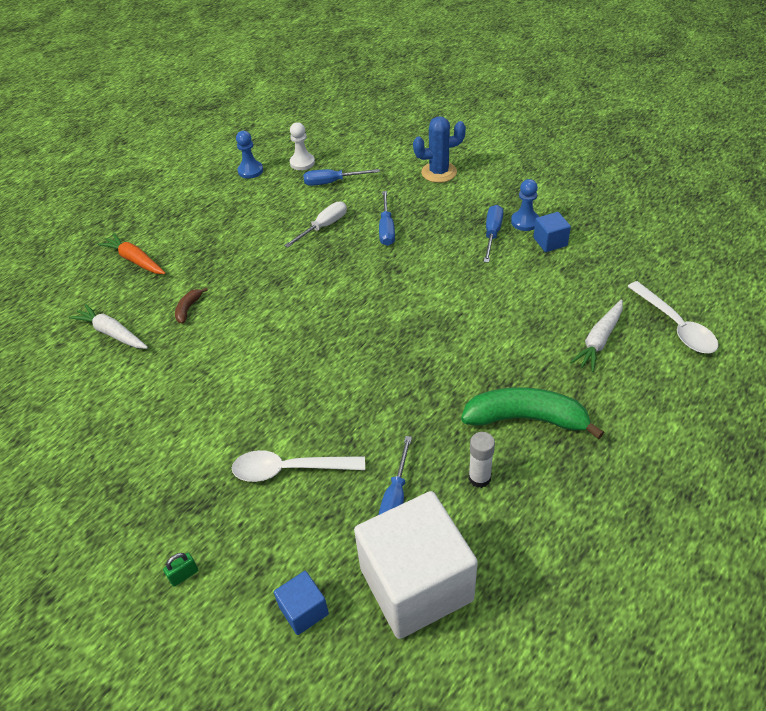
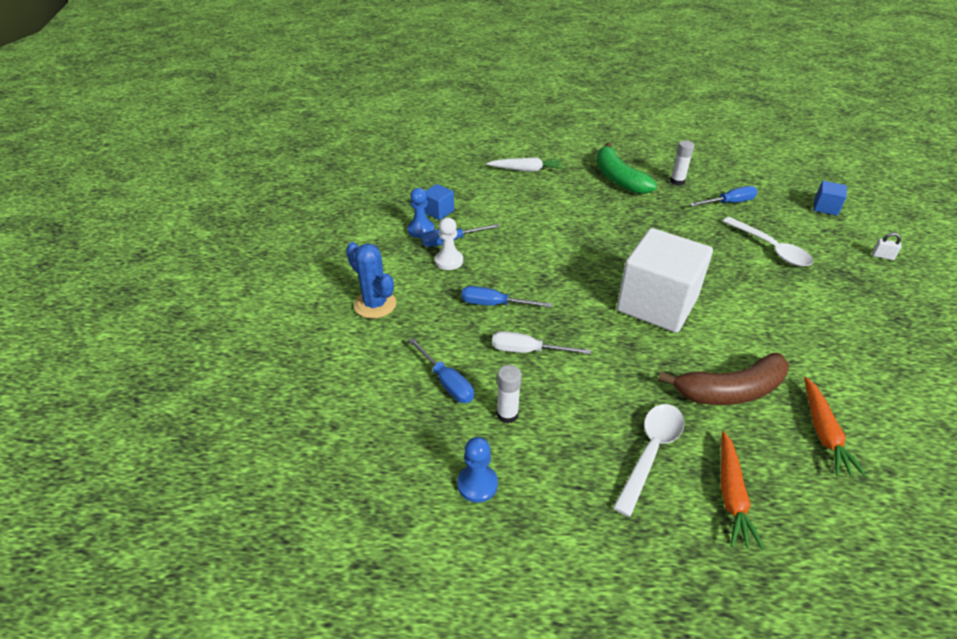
camera: 125 degrees left, 5 degrees down
(112, 333) = (823, 432): white carrot -> orange carrot
(184, 575) = (882, 256): green padlock -> white padlock
(188, 308) = (730, 390): brown banana -> brown banana, size x2.27
(282, 197) = (507, 414): none -> white glue stick
(302, 163) = (424, 434): white pawn -> white pawn (449, 261)
(386, 229) = (494, 304): blue screwdriver -> blue screwdriver turned 135 degrees counterclockwise
(416, 584) = (760, 181): white cube -> white cube (657, 304)
(675, 325) = (485, 149): white spoon -> white spoon (650, 452)

